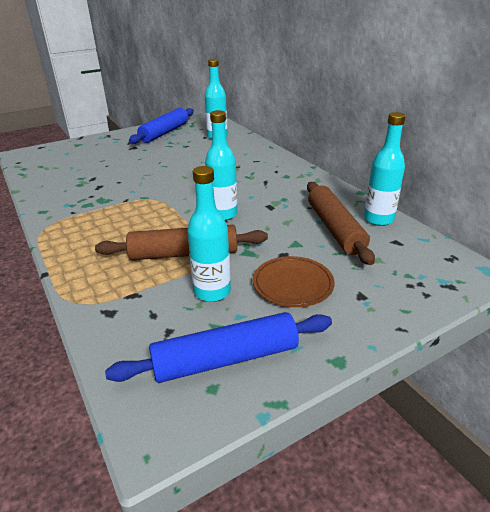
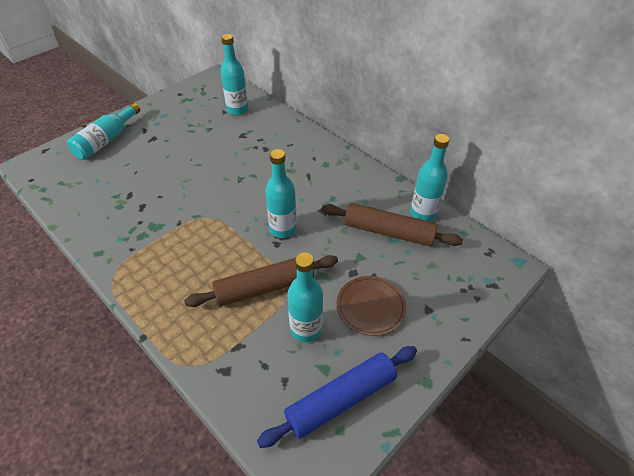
camera: 15 degrees left, 15 degrees up
(94, 145) = (106, 140): none -> turquoise bottle
(165, 132) = (177, 109): blue rolling pin -> none
(335, 228) = (388, 232): brown rolling pin -> brown rolling pin turned 45 degrees counterclockwise

